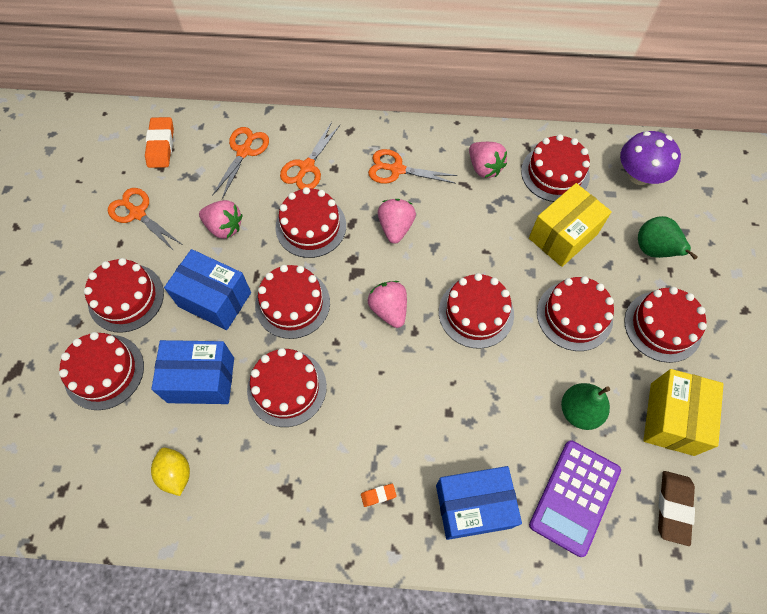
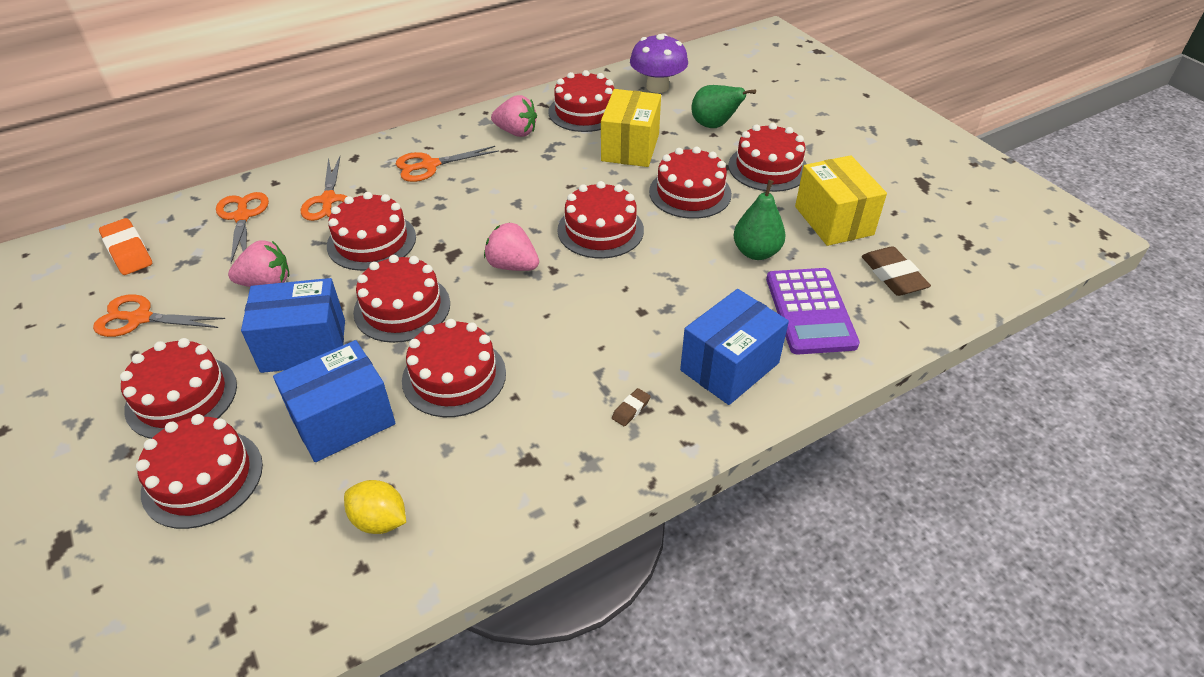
camera: 35 degrees left, 20 degrees down
(378, 495) = (631, 409): orange eraser -> brown eraser
(395, 227) = (465, 205): pink strawberry -> none

